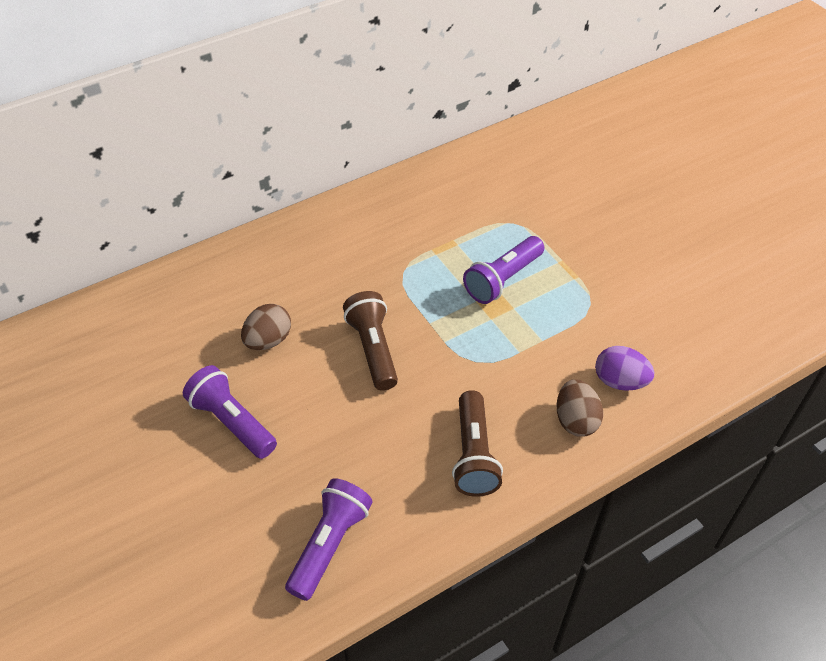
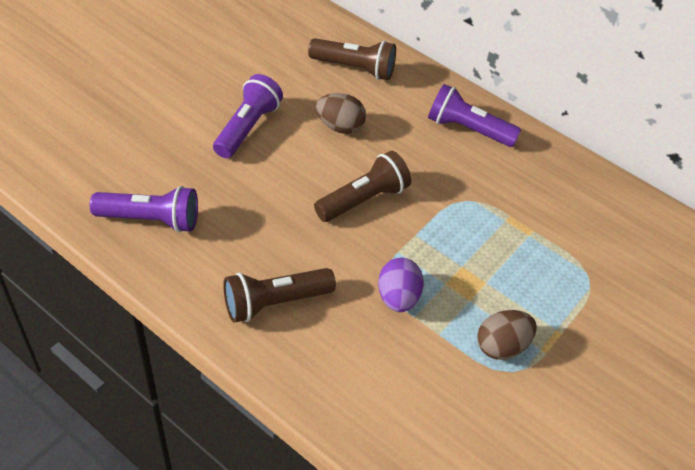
camera: 65 degrees right, 0 degrees up
(189, 304) = (354, 68): none -> brown flashlight
(503, 279) = (503, 283): purple flashlight -> purple flashlight (468, 129)
(575, 420) = (348, 382): brown egg -> brown egg (501, 346)
(620, 381) = (417, 417): purple egg -> purple egg (397, 297)

